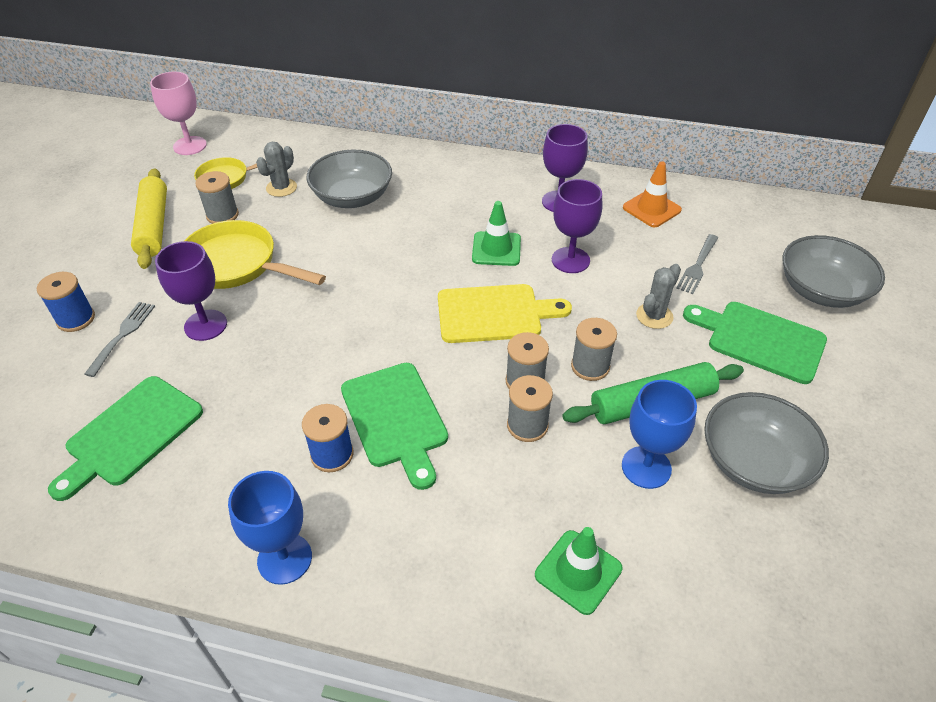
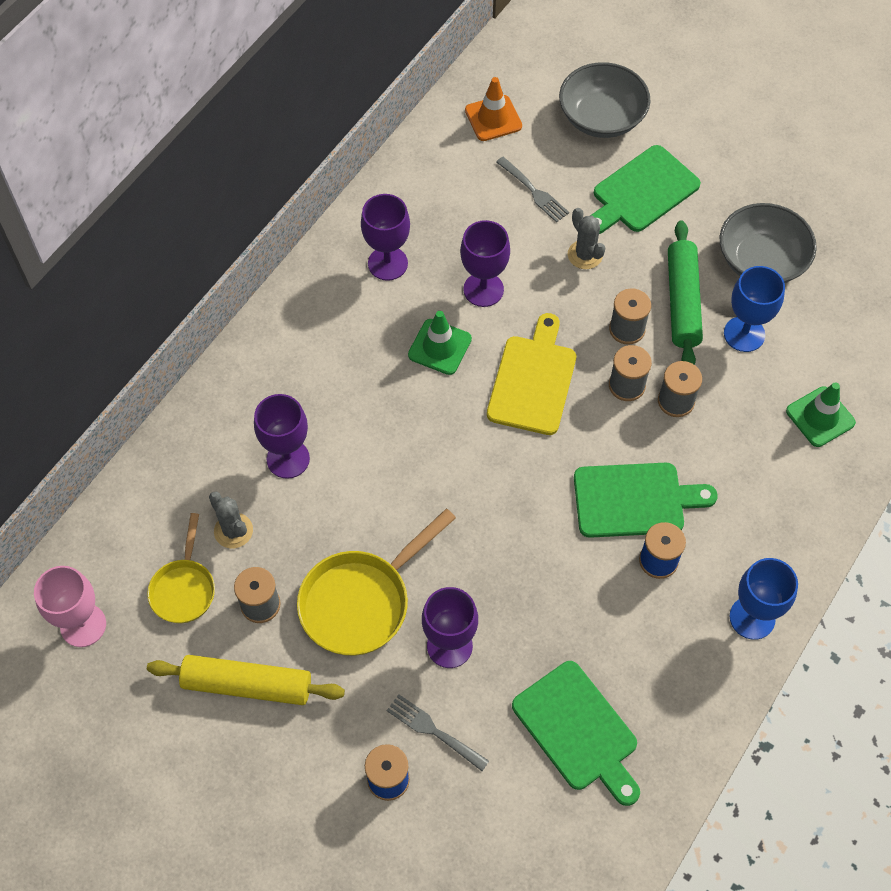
camera: 70 degrees left, 15 degrees up
(352, 197) = (288, 459): grey bowl -> purple goblet
(651, 209) = (435, 189): orange traffic cone -> orange traffic cone (493, 118)

